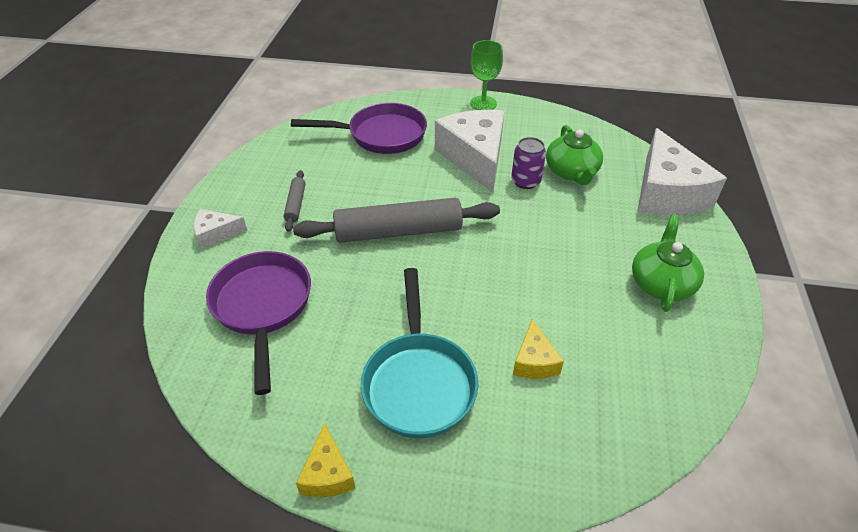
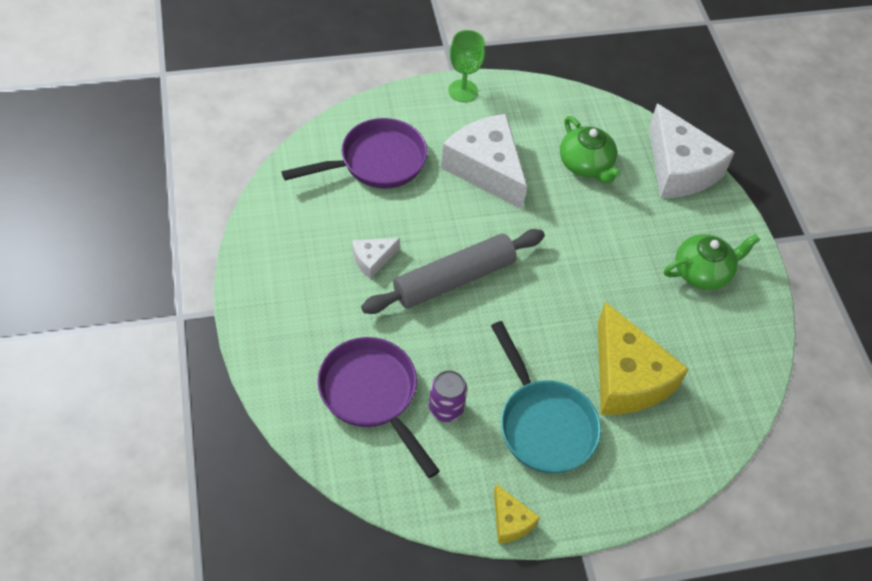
camera: 25 degrees left, 10 degrees up
(216, 234) = (277, 330): white cheese -> white cheese (372, 260)
(295, 204) = (336, 274): grey rolling pin -> none
(525, 181) = (547, 187): purple can -> purple can (446, 408)
(534, 361) = (627, 377): yellow cheese -> yellow cheese, size x2.11
(661, 283) = (703, 272): green teapot -> green teapot turned 75 degrees clockwise

